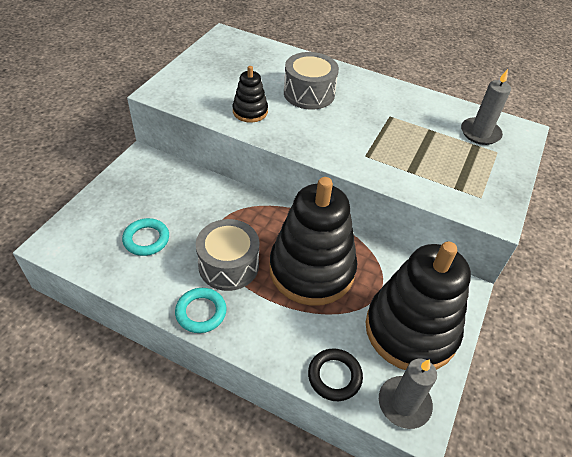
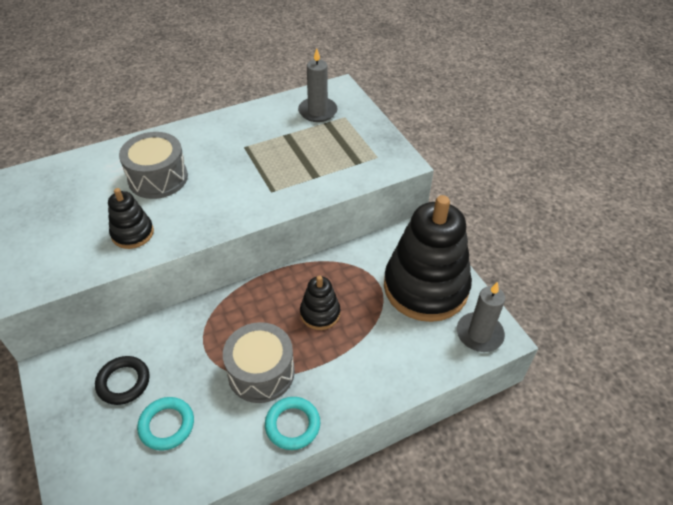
camera: 50 degrees left, 0 degrees up
(312, 270) = (320, 313): black stacking toy -> black stacking toy, size x0.46
(334, 376) = (427, 363): black ring -> black ring (123, 382)

